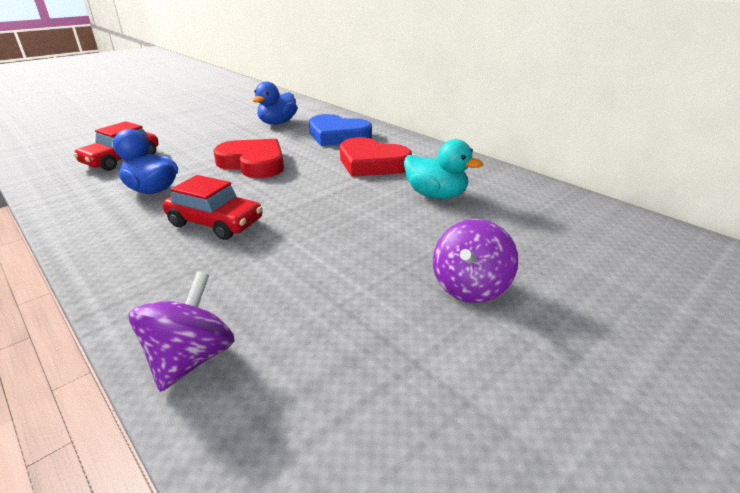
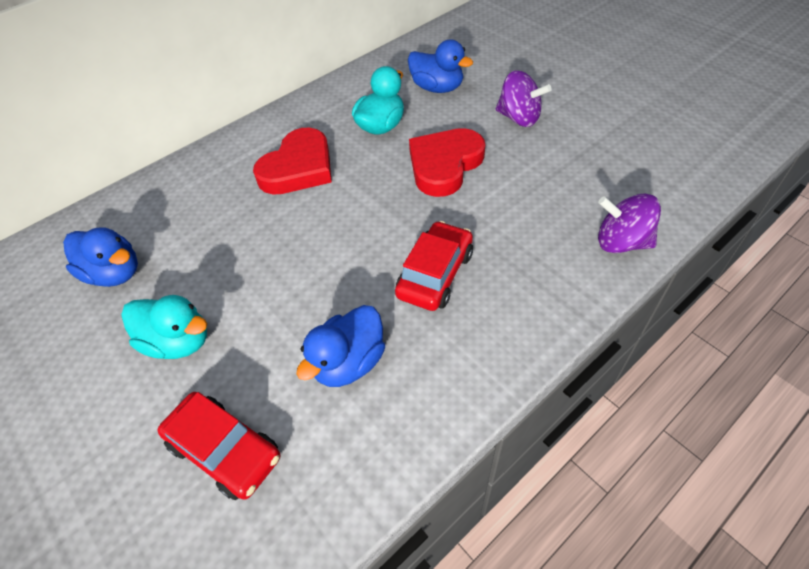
camera: 85 degrees left, 20 degrees up
(212, 142) = (178, 341): none -> turquoise duck
(253, 163) = (277, 273): red heart -> red heart (444, 165)
(337, 135) = (197, 201): blue heart -> none
(520, 226) = (437, 88): none -> blue duck

